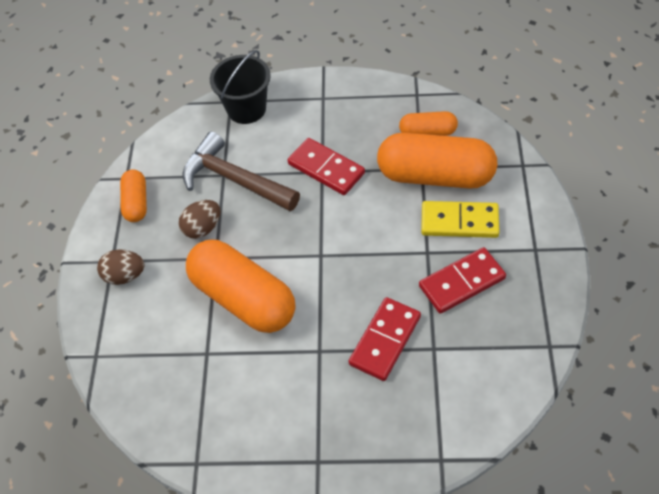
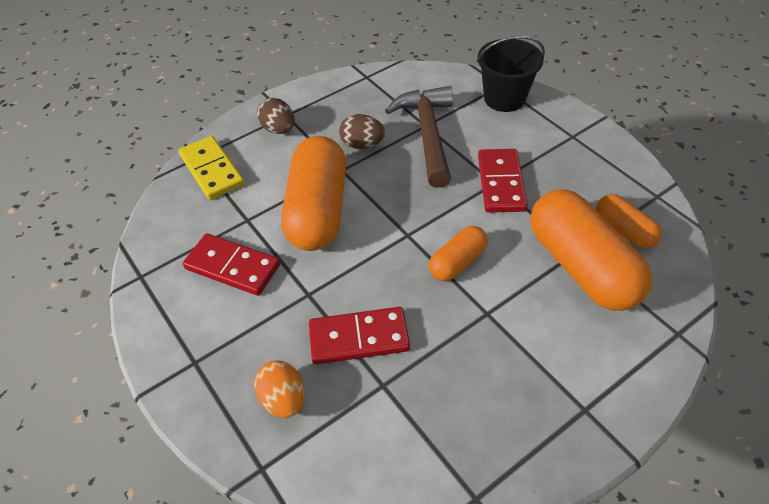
camera: 50 degrees right, 5 degrees down
(136, 203) = (349, 95): orange capsule -> orange capsule (457, 262)
(397, 417) = (283, 399): none -> orange egg
(459, 221) = (549, 318): yellow domino -> yellow domino (212, 170)
(461, 282) = (480, 363): red domino -> red domino (233, 267)

